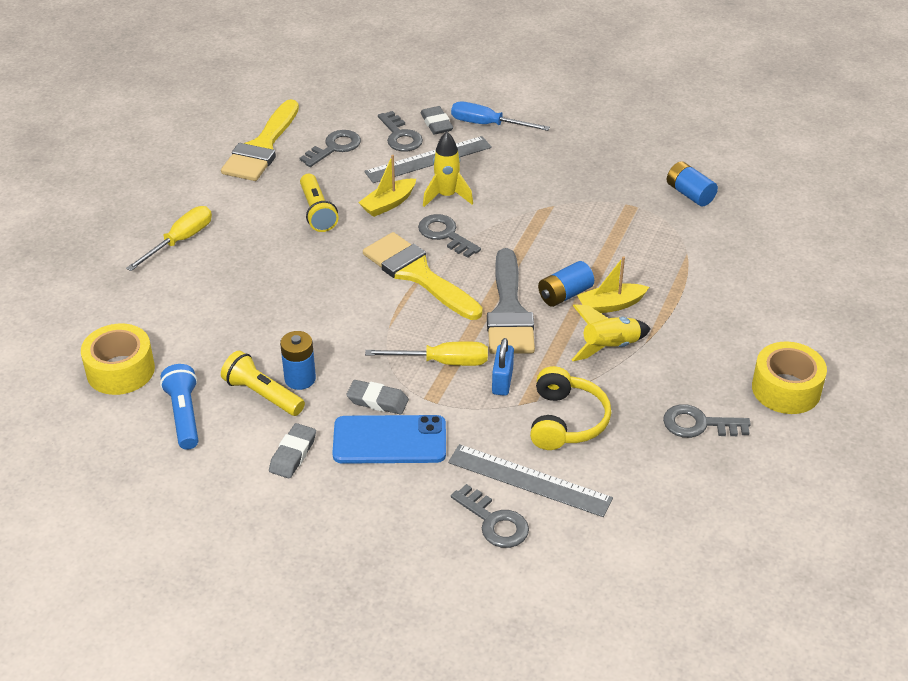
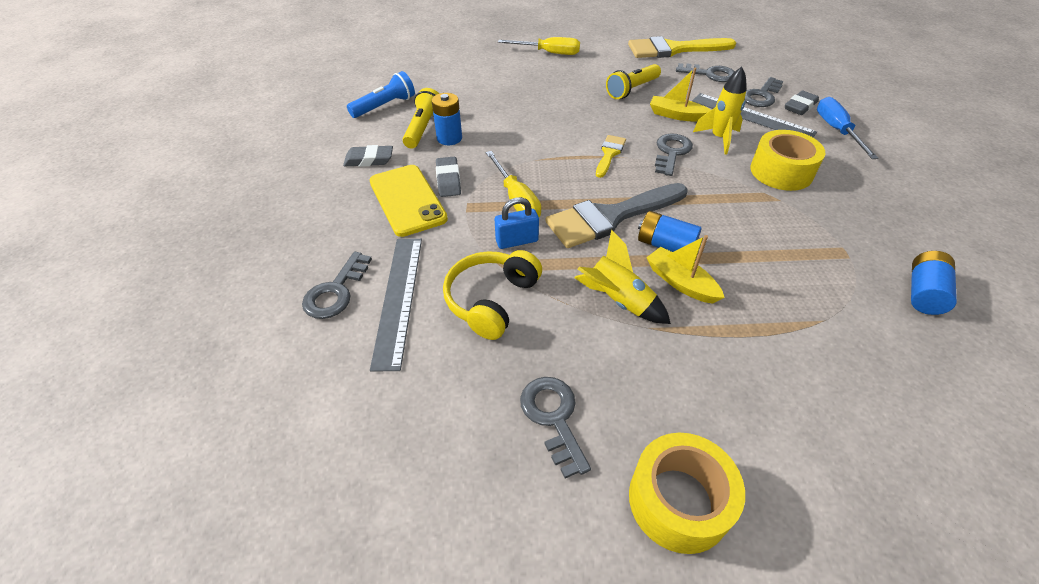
camera: 65 degrees right, 5 degrees up
(120, 370) = (413, 72): yellow tape -> yellow tape (781, 172)
(389, 440) = (407, 200): blue phone -> yellow phone
(417, 274) = (609, 154): yellow brush -> yellow brush, size x0.50
(566, 421) = (491, 300): yellow headphones -> yellow headphones turned 135 degrees clockwise

